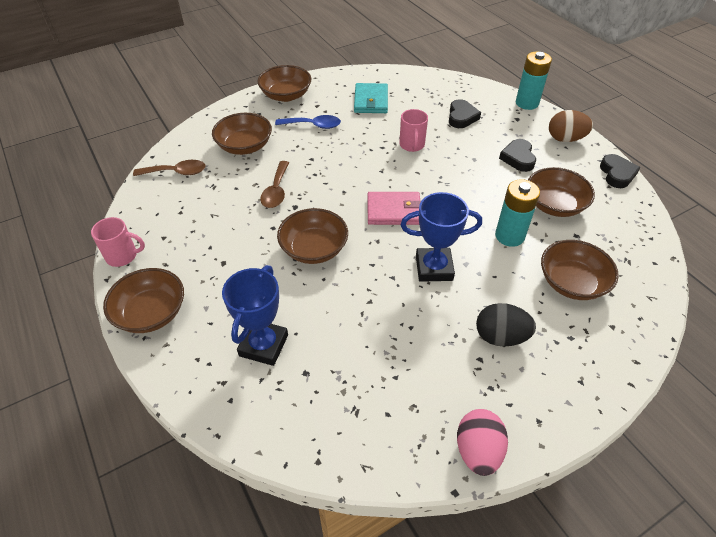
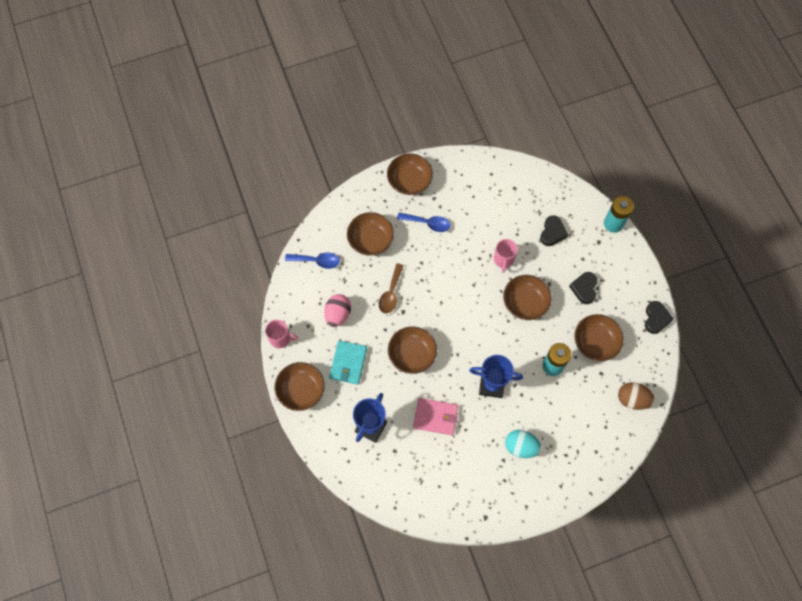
camera: 10 degrees right, 20 degrees up
(176, 172) = (317, 261): brown spoon -> blue spoon
(371, 101) = (480, 199): turquoise wallet -> turquoise wallet (348, 363)
(394, 211) = (475, 328): pink wallet -> pink wallet (435, 417)
(478, 451) = (485, 517): pink egg -> pink egg (338, 314)
(500, 337) = (521, 446): black egg -> turquoise egg
(565, 139) = (630, 273): brown egg -> brown egg (632, 399)
(572, 283) = (582, 413): brown bowl -> brown bowl (525, 302)

